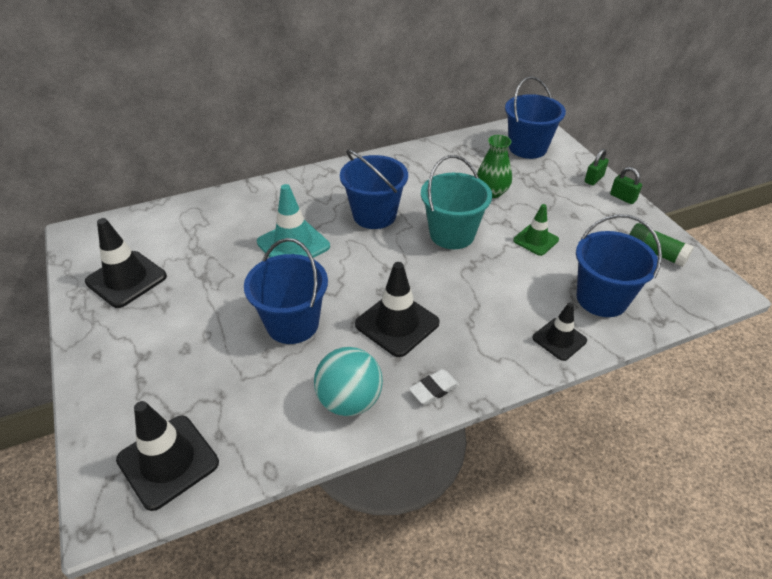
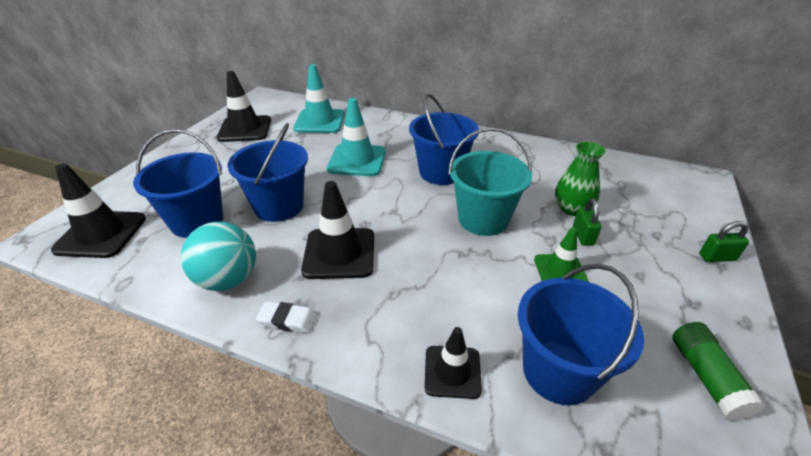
camera: 45 degrees right, 5 degrees down
(195, 227) = (320, 121): none -> turquoise traffic cone
(527, 148) = (667, 193): blue bucket -> blue bucket (197, 221)
(622, 198) = (735, 295): green padlock -> green padlock (583, 236)

